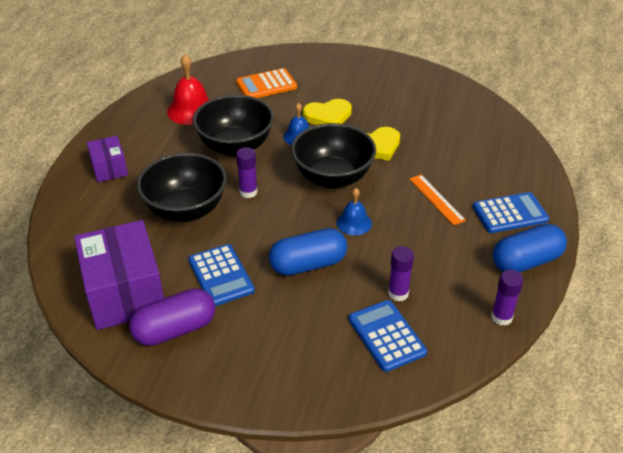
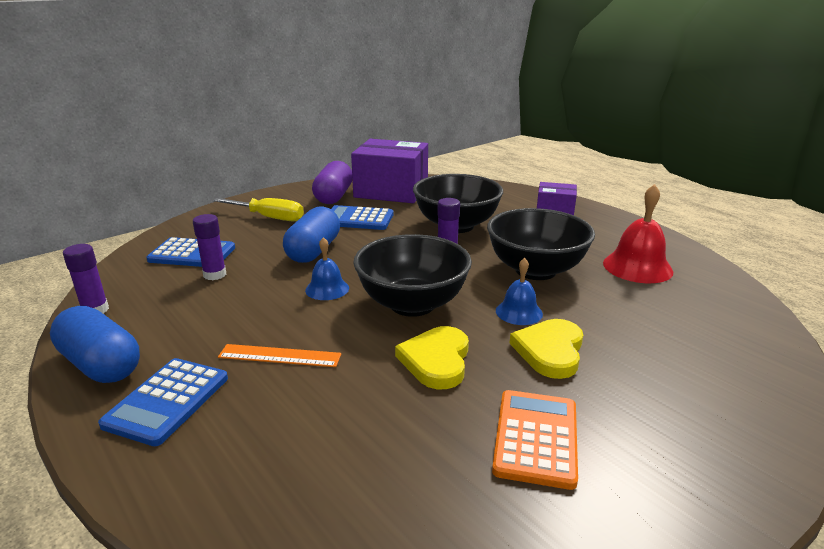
camera: 125 degrees right, 15 degrees down
(266, 85) = (677, 332): orange calculator -> orange calculator (536, 438)
(271, 342) = (269, 217): none -> yellow screwdriver
(526, 261) = (101, 364): blue capsule -> blue capsule turned 60 degrees counterclockwise

